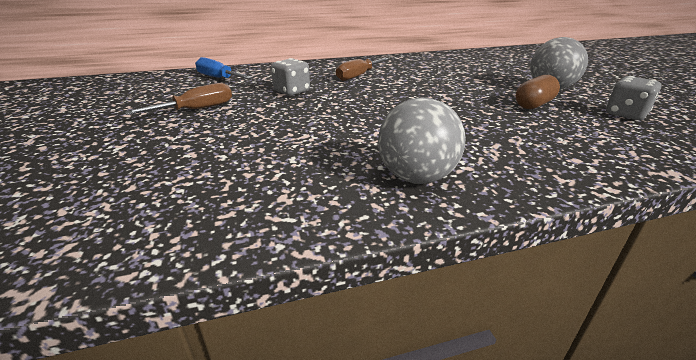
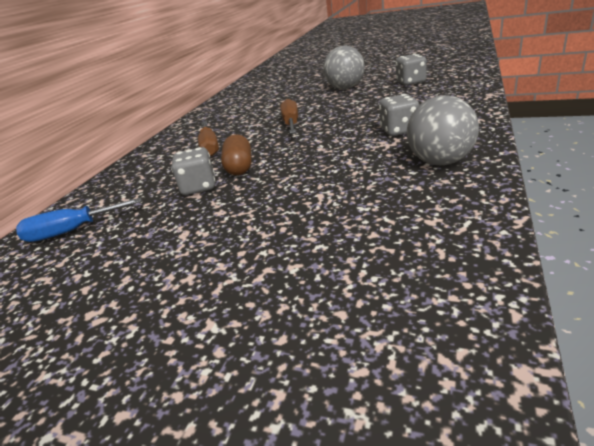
camera: 50 degrees left, 0 degrees up
(197, 109) = (165, 255): brown screwdriver -> brown screwdriver (291, 123)
(473, 138) = (399, 131): none -> grey dice
(534, 105) = (366, 100): brown capsule -> brown capsule (239, 167)

